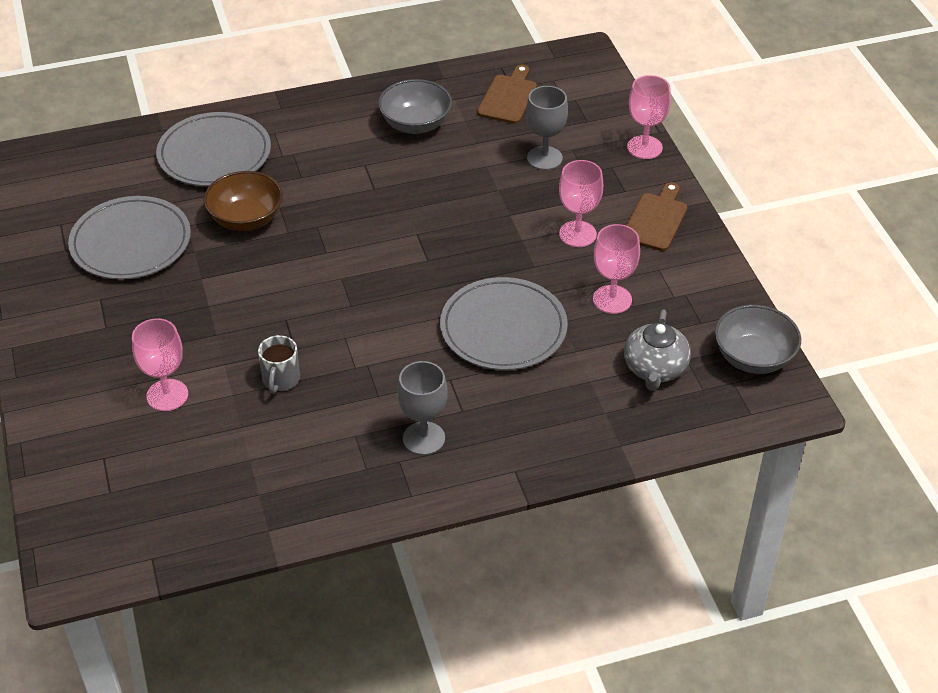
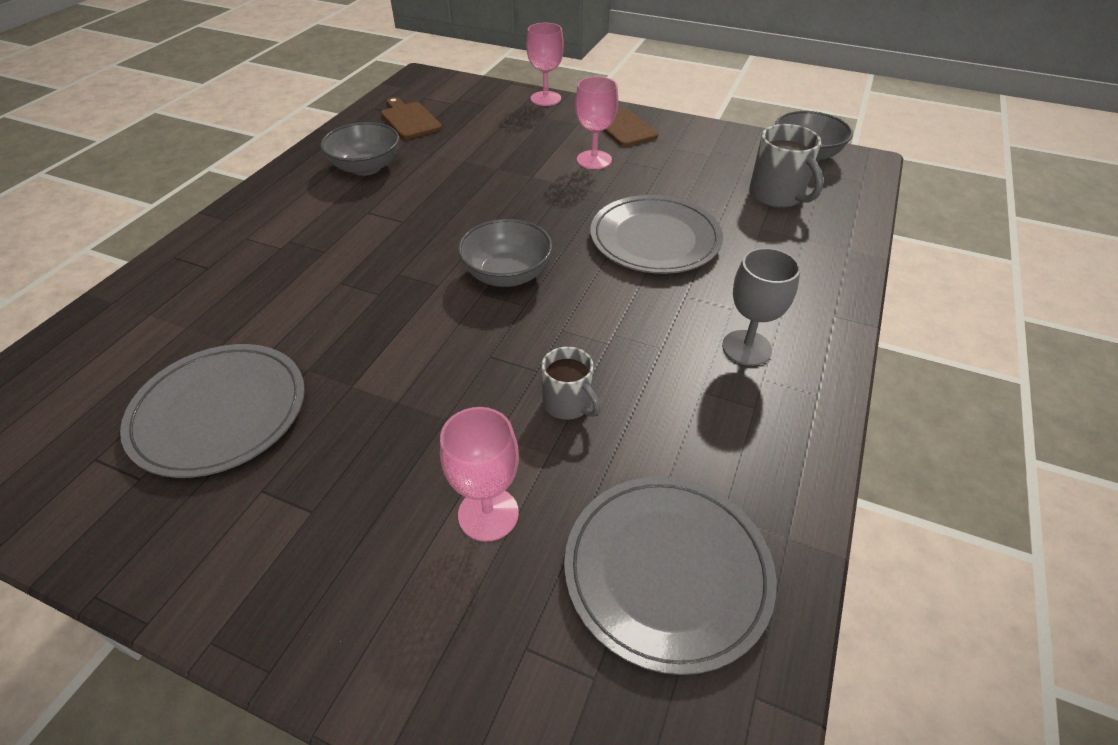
camera: 50 degrees left, 0 degrees up
(214, 154) = (205, 285): grey plate -> grey plate (667, 571)
(246, 219) = (321, 311): brown bowl -> none
(373, 277) = (507, 275): none -> grey bowl
(544, 158) = (495, 136): grey goblet -> none
(612, 299) = (682, 178): pink goblet -> none
(655, 369) = (777, 195): grey teapot -> grey mug

